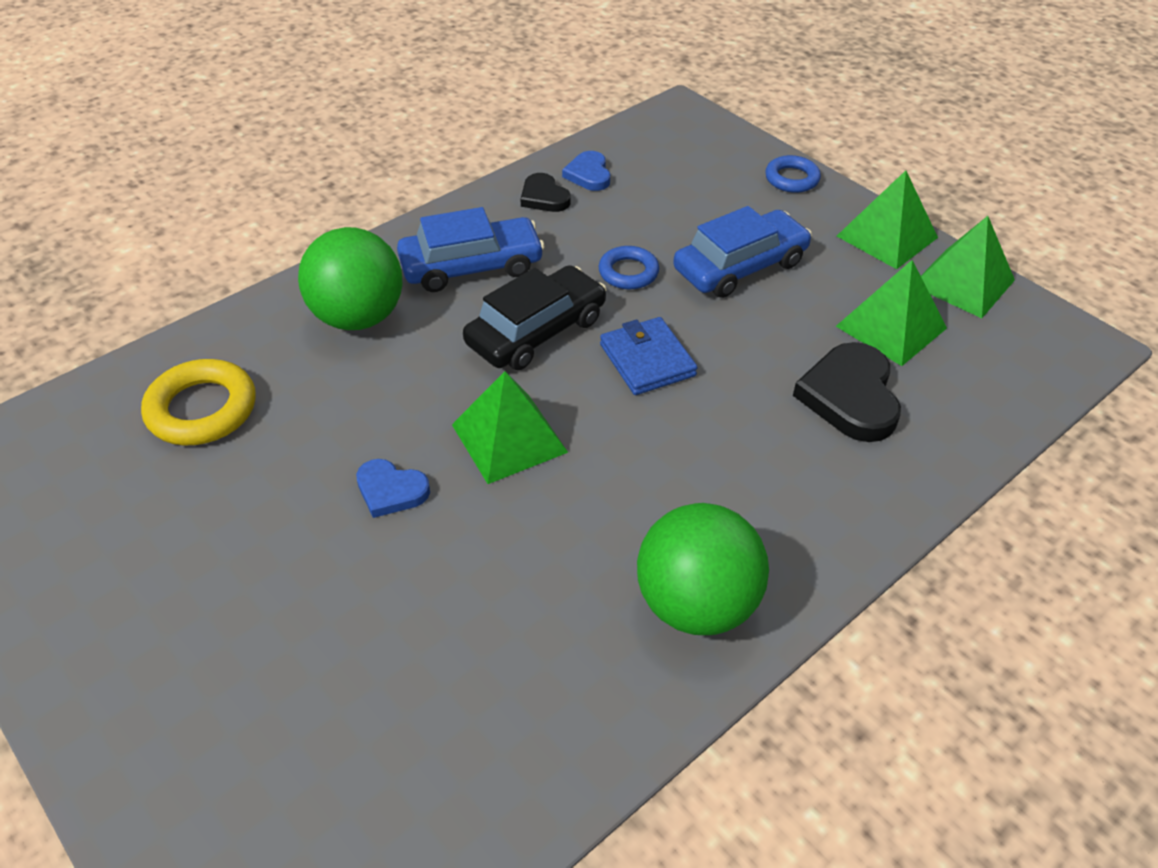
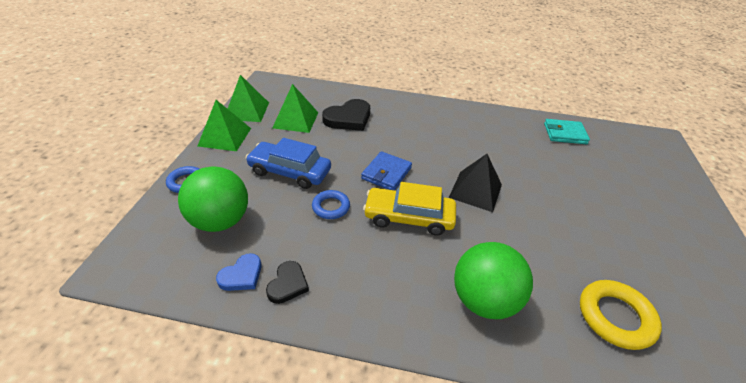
camera: 130 degrees left, 5 degrees down
(391, 490) = (542, 209): blue heart -> none
(471, 266) = (389, 276): blue car -> none
(504, 753) = (564, 134): none -> turquoise wallet
(509, 438) = (475, 191): green pyramid -> black pyramid
(536, 331) = (409, 217): black car -> yellow car
(696, 604) = (475, 120): green ball -> green ball (220, 221)

